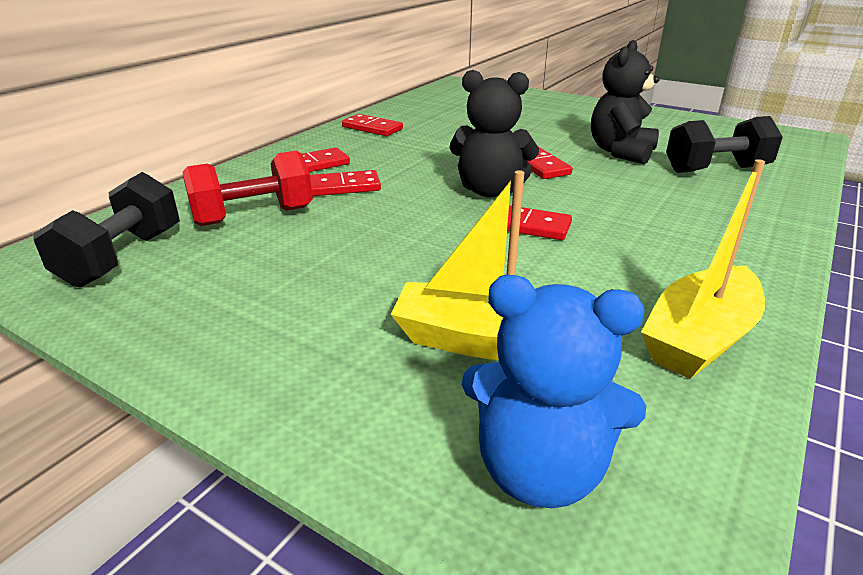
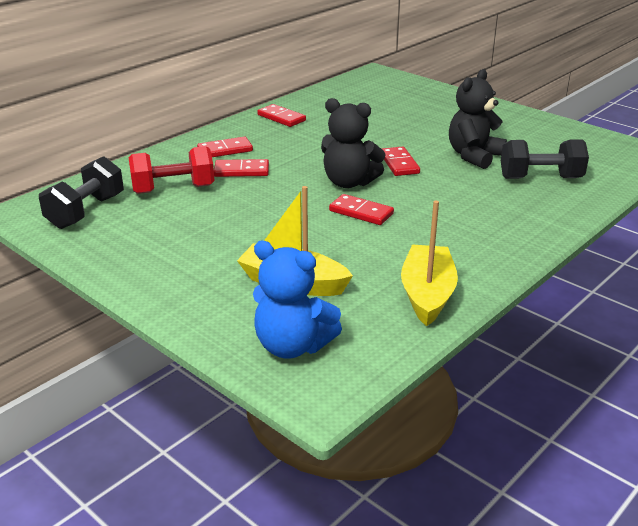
camera: 10 degrees right, 0 degrees up
(699, 338) = (427, 294): yellow boat -> yellow boat turned 135 degrees clockwise

